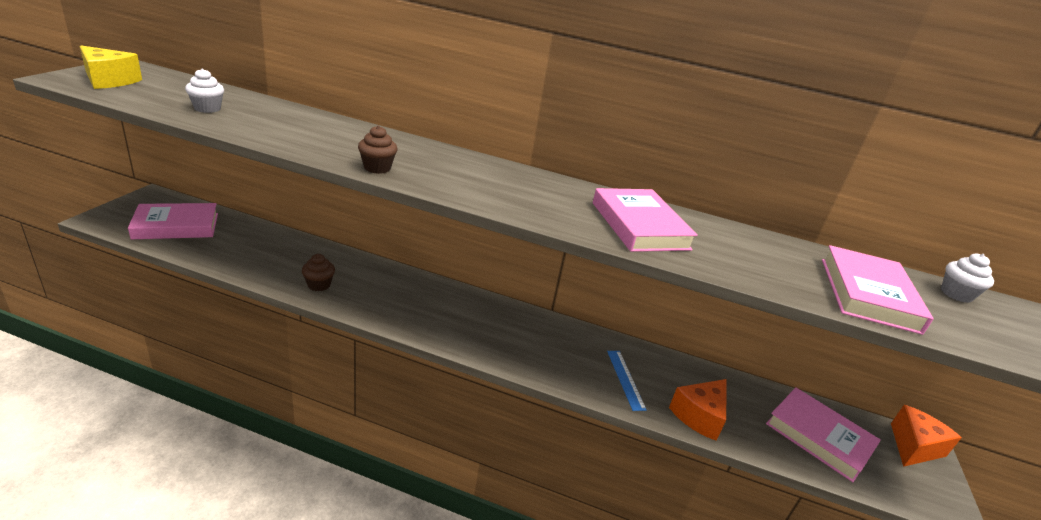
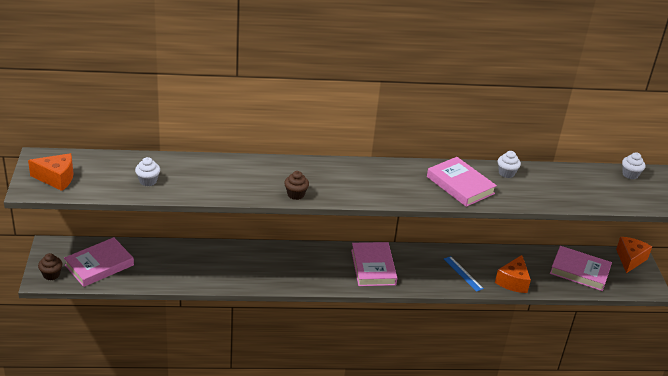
camera: 20 degrees left, 5 degrees up
(109, 80) = (57, 178): yellow cheese -> orange cheese
(319, 285) = (239, 276): brown cupcake -> brown cupcake (51, 275)
(726, 233) = (506, 173): none -> white cupcake
(868, 294) = (588, 191): pink book -> pink book (373, 267)

